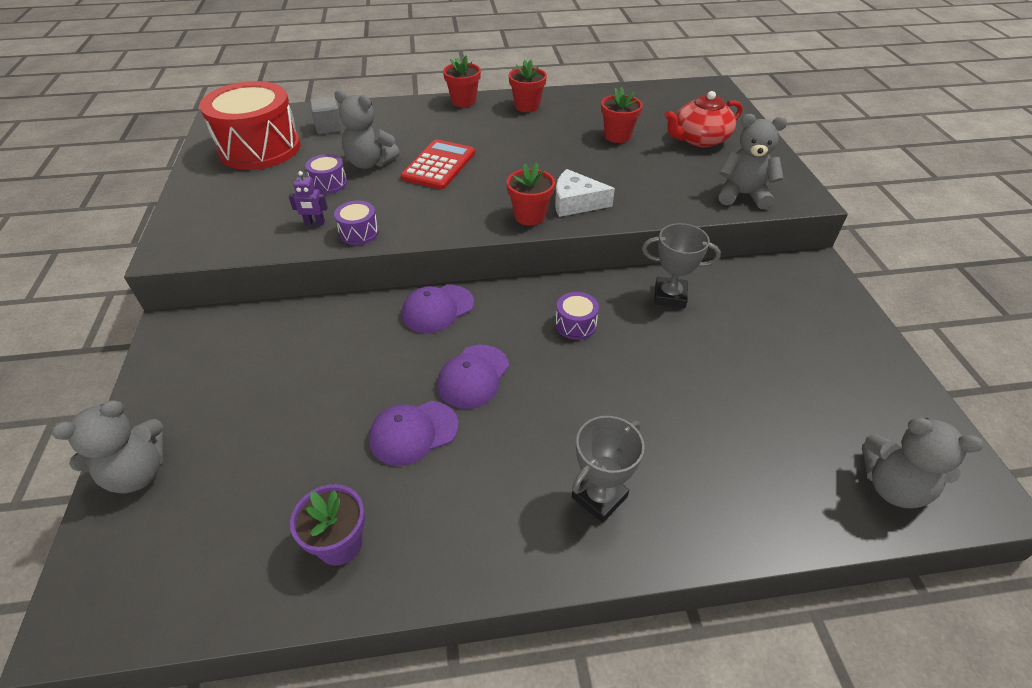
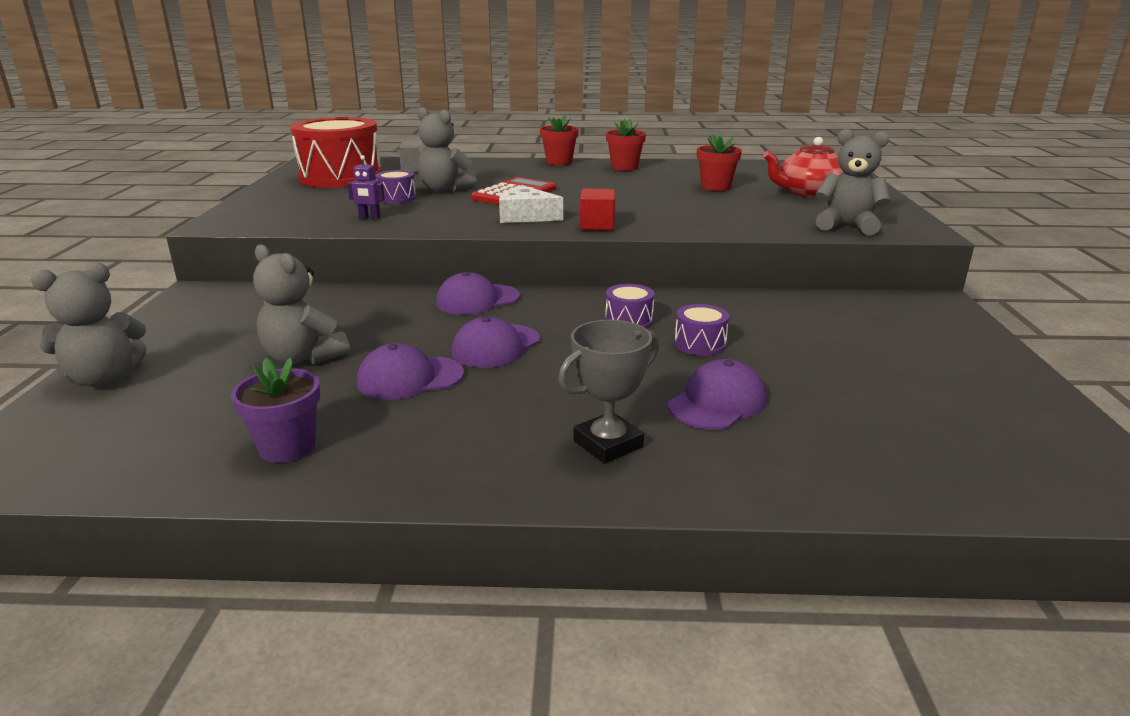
camera: 10 degrees right, 20 degrees down
(359, 232) = (411, 225): purple drum -> purple drum (700, 344)
(530, 216) = (597, 226): red flower pot -> red cube
(576, 202) = (652, 221): white cheese -> white cheese (526, 216)
(670, 296) = (748, 310): grey trophy -> none
(671, 429) = (717, 402): none -> purple cap
(892, 486) = (1004, 473): grey teddy bear -> grey teddy bear (303, 357)

